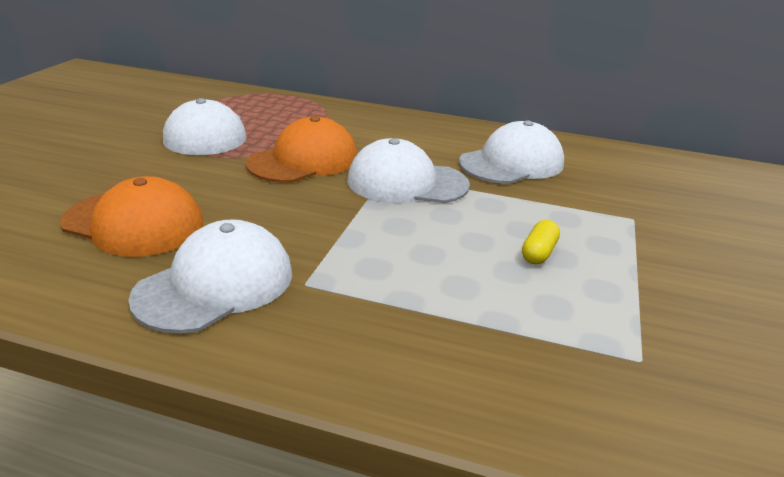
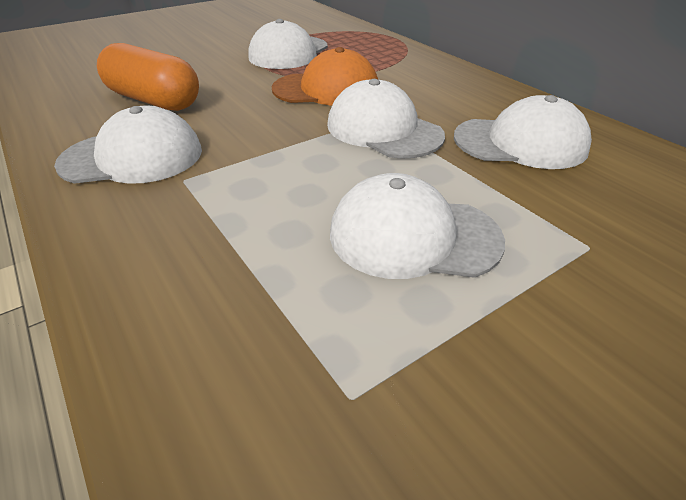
camera: 40 degrees right, 10 degrees up
(134, 223) = (154, 100): orange cap -> orange capsule
(538, 253) = (413, 236): yellow capsule -> white cap

